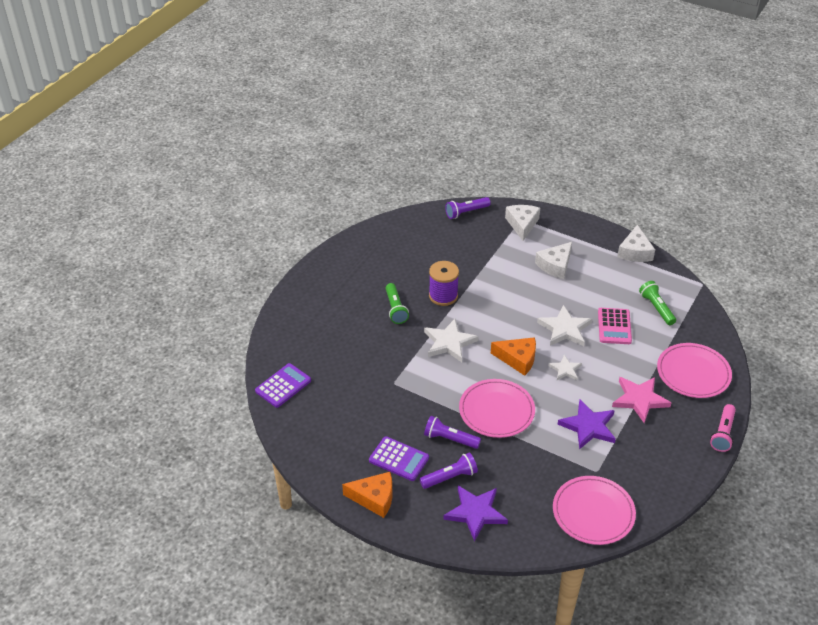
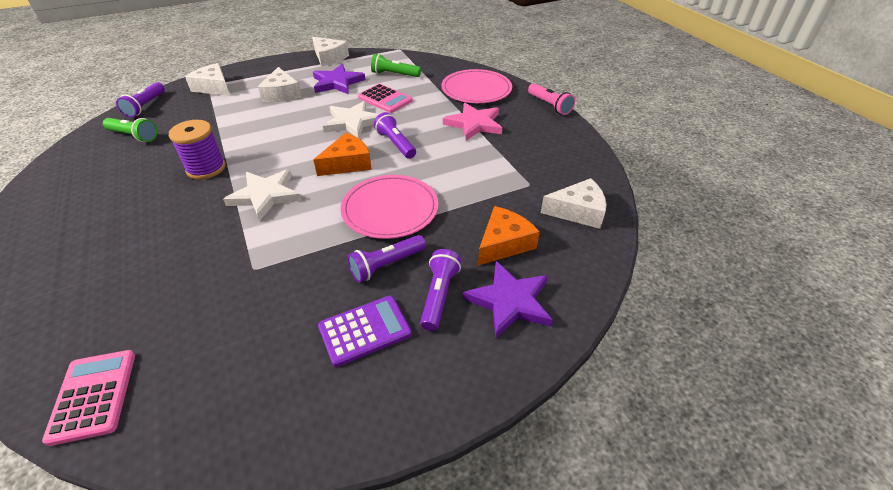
camera: 55 degrees left, 0 degrees up
(283, 386) = (93, 396): purple calculator -> pink calculator
(374, 498) = (399, 398): orange cheese -> orange cheese (504, 243)
(395, 309) = (164, 210): green flashlight -> green flashlight (134, 136)
(565, 370) = (395, 144): white star -> purple flashlight
(588, 426) = (474, 163): purple star -> purple star (337, 82)
(593, 512) = (578, 211): pink plate -> white cheese

